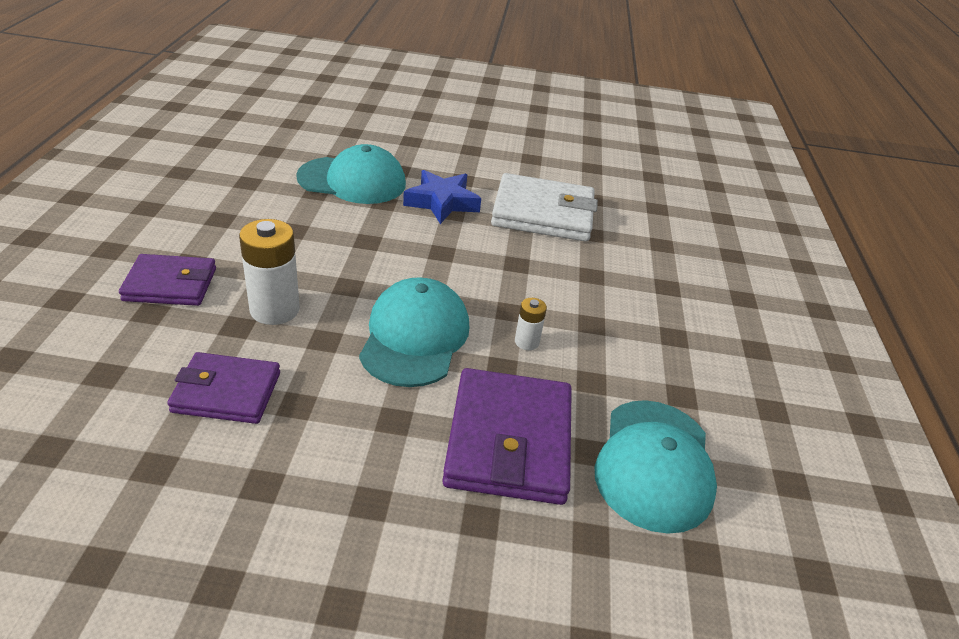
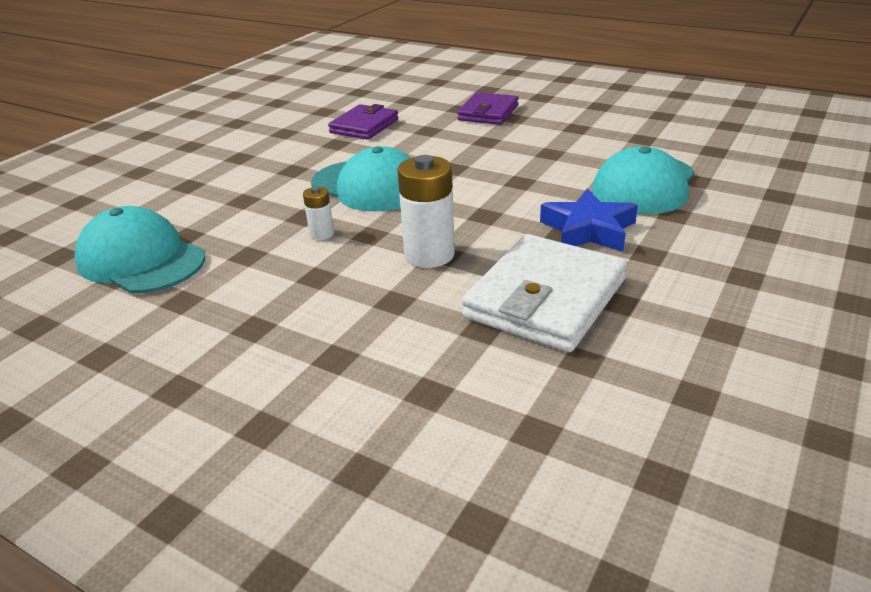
camera: 120 degrees right, 5 degrees down
(274, 310) = (438, 141): white battery -> white battery (429, 255)
(509, 441) = (231, 205): purple wallet -> none

